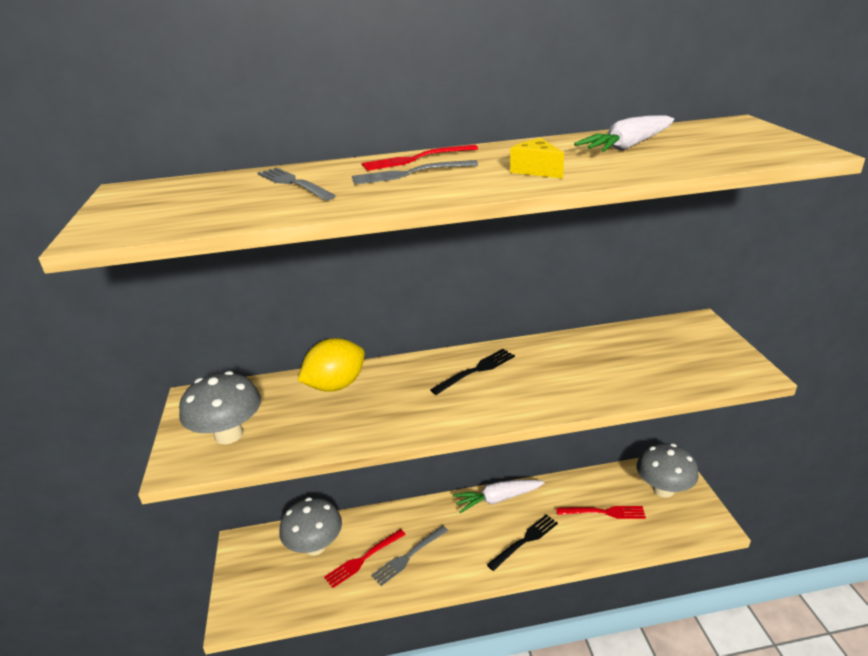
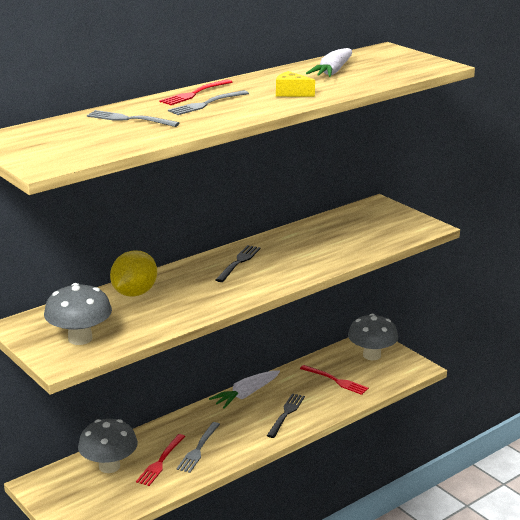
camera: 30 degrees left, 5 degrees down
(604, 512) = (336, 381): red fork -> red fork turned 60 degrees clockwise

